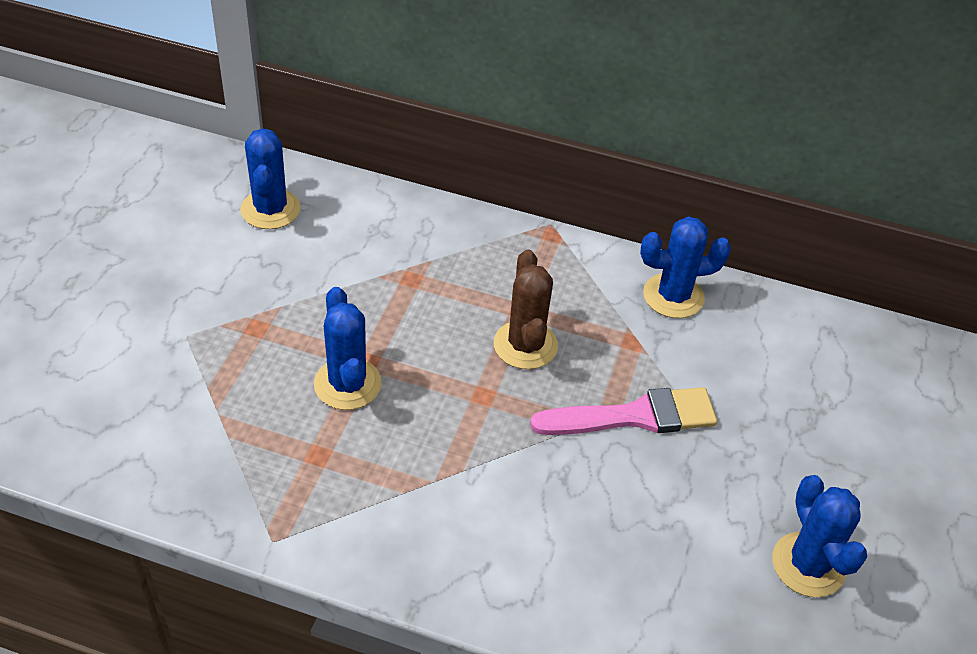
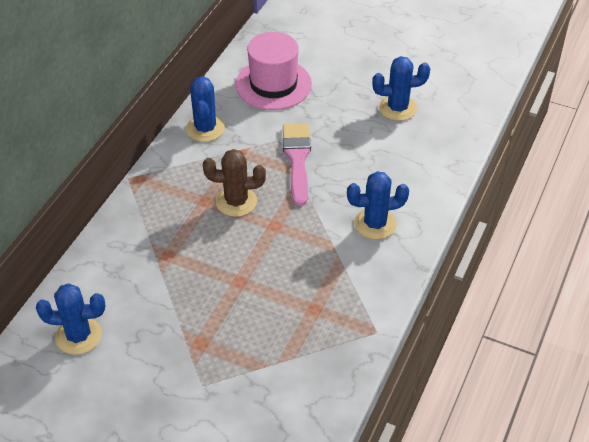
camera: 80 degrees left, 0 degrees up
(347, 384) = (258, 292): blue cactus -> blue cactus (375, 224)
(805, 373) = (273, 84): none -> pink hat

